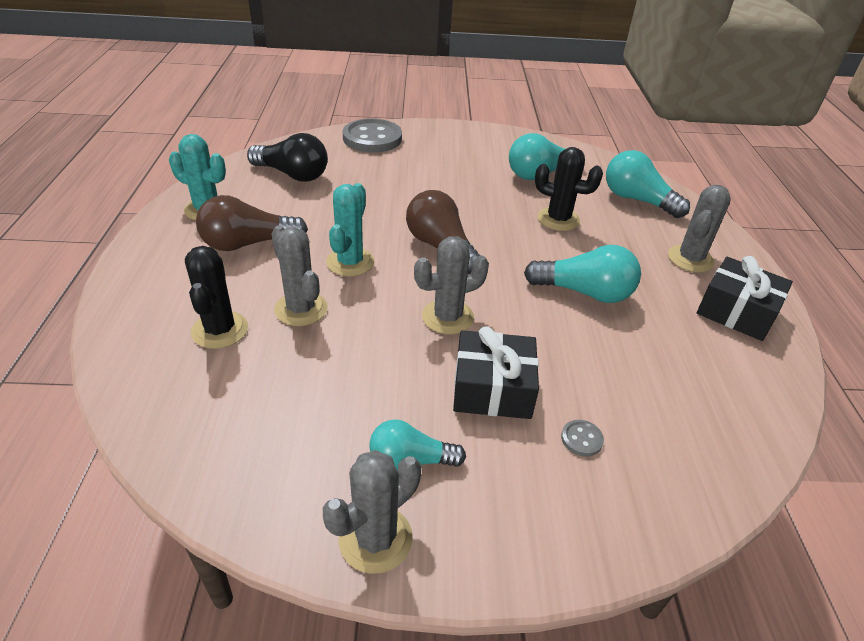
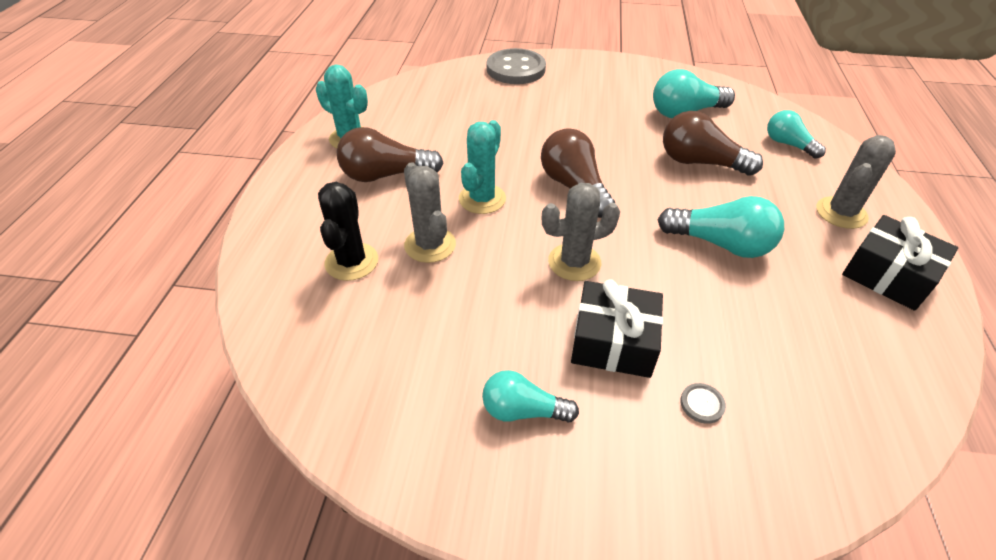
camera: 10 degrees right, 5 degrees up
(292, 174) = (434, 105): black light bulb -> none
(375, 539) = (481, 489): grey cactus -> none
(558, 219) = (700, 162): black cactus -> brown light bulb
(637, 200) = (788, 144): turquoise light bulb -> turquoise light bulb, size x0.65

